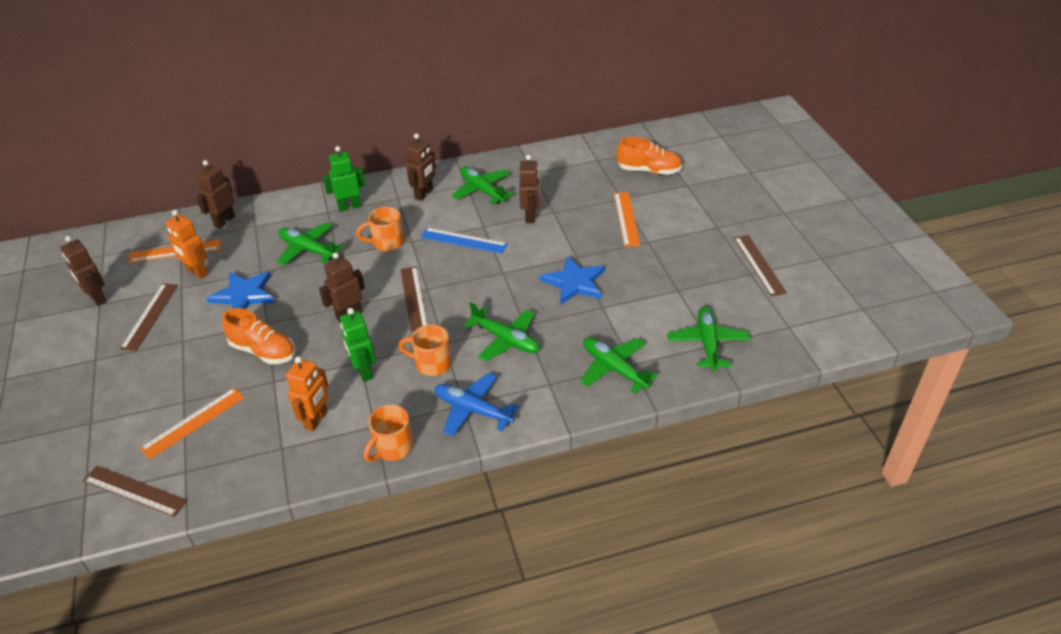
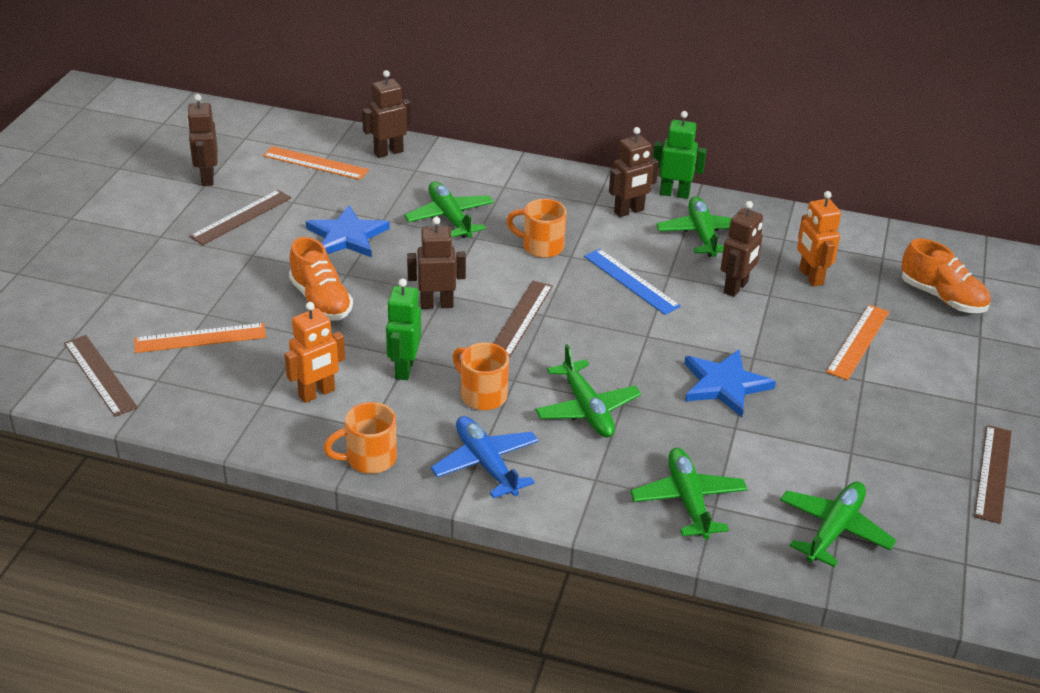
camera: 30 degrees right, 5 degrees down
(197, 272) = (319, 193): orange robot -> orange robot (810, 277)
(349, 207) = (532, 191): green robot -> green robot (674, 194)

